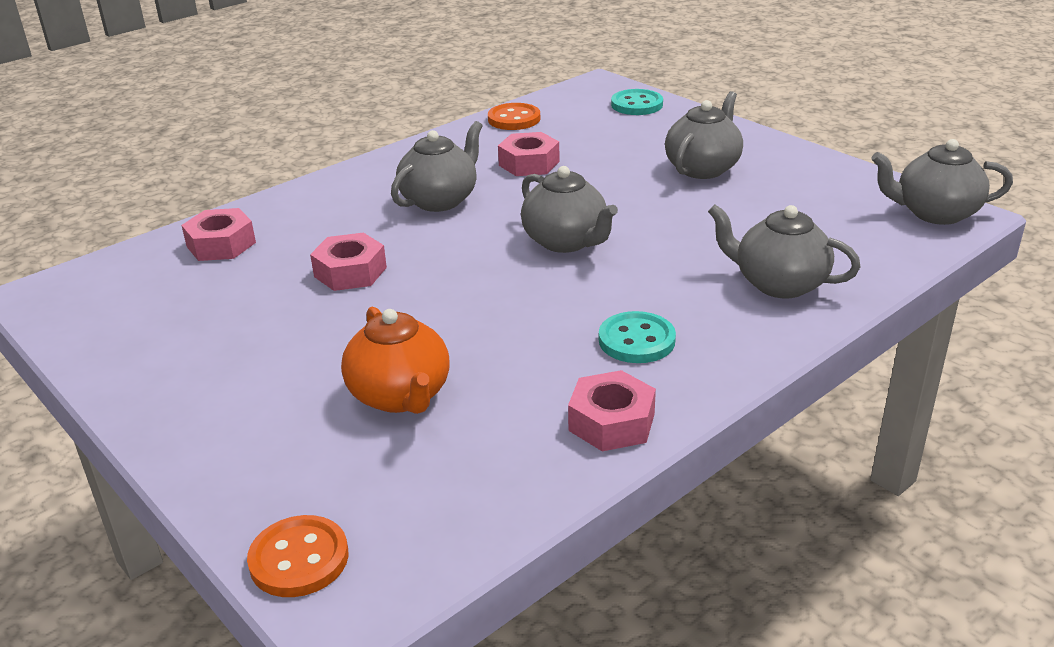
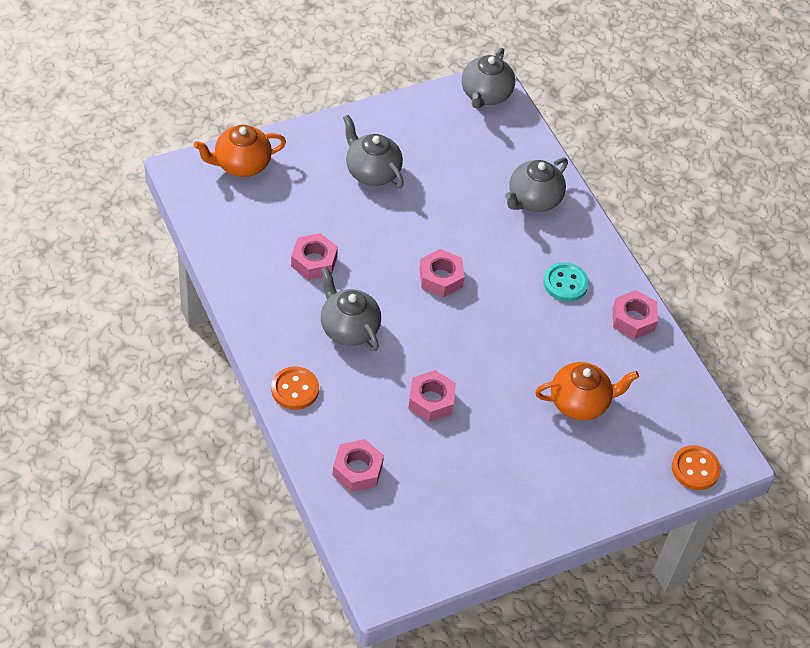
camera: 80 degrees left, 20 degrees up
(514, 119) = (226, 246): orange button -> orange button (295, 389)
(566, 241) = (441, 278): grey teapot -> pink nut
(637, 105) = (241, 164): turquoise button -> orange teapot

